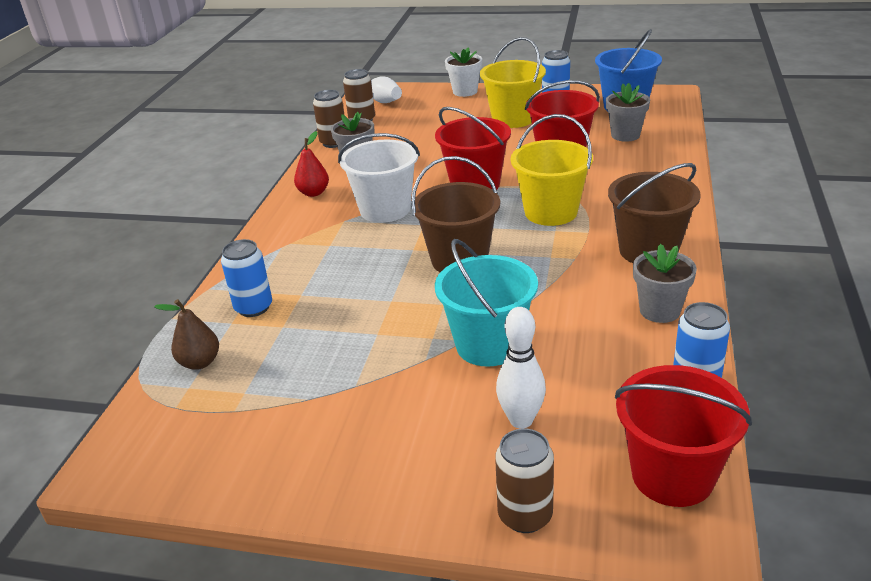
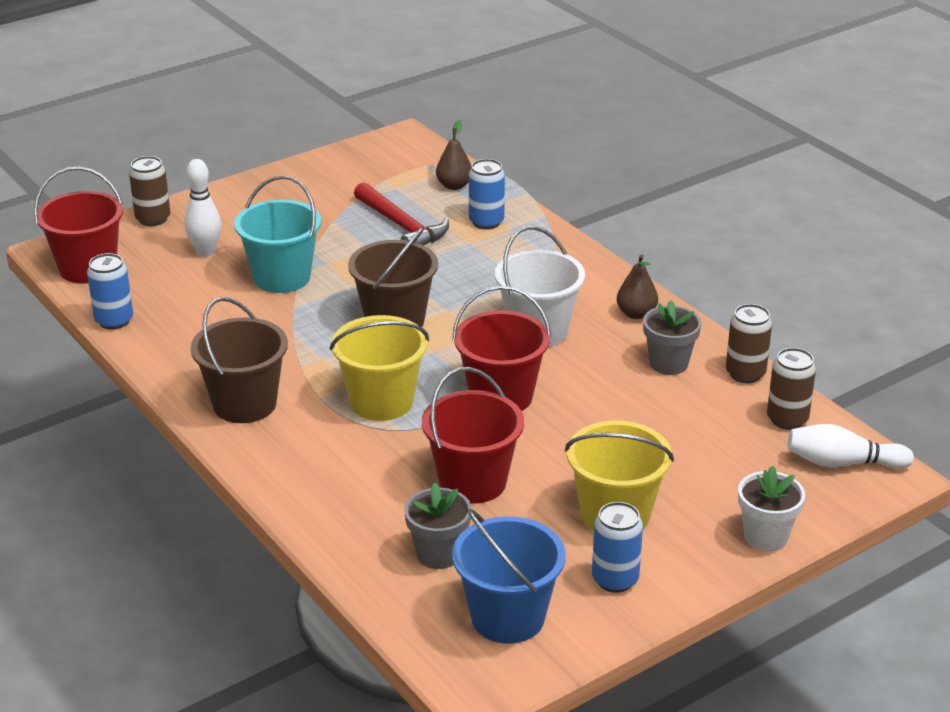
camera: 130 degrees right, 0 degrees up
(313, 193) = (636, 314): red pear -> brown pear
(315, 342) = (401, 226): none -> red hammer
(659, 310) = (183, 356): grey flower pot -> none

